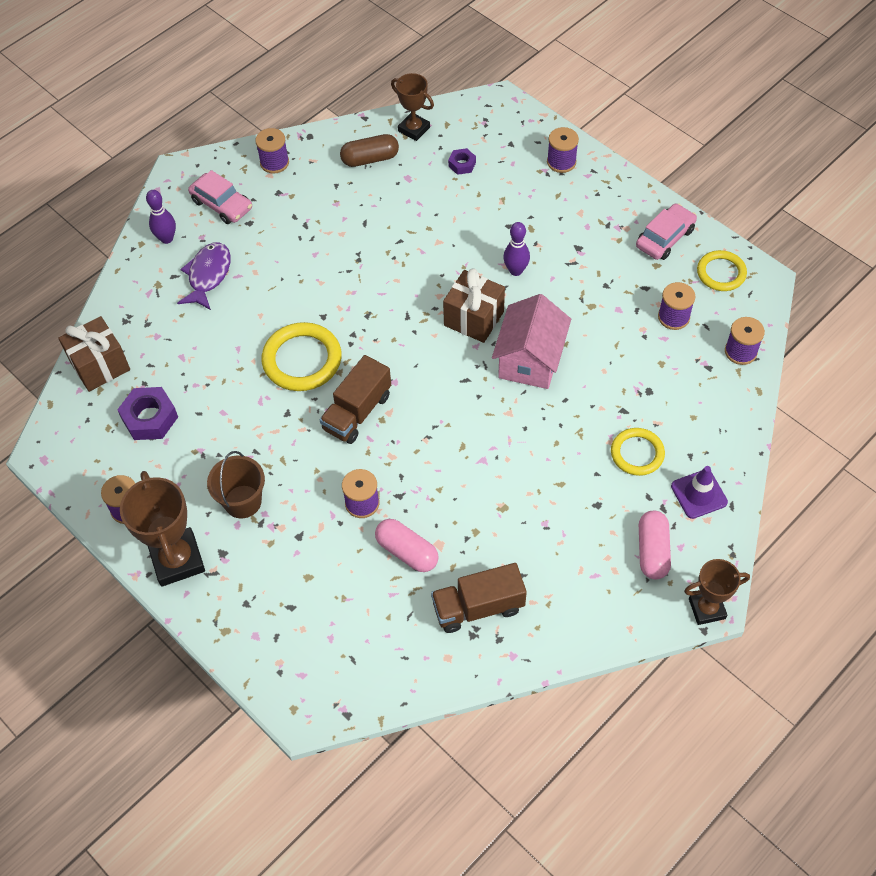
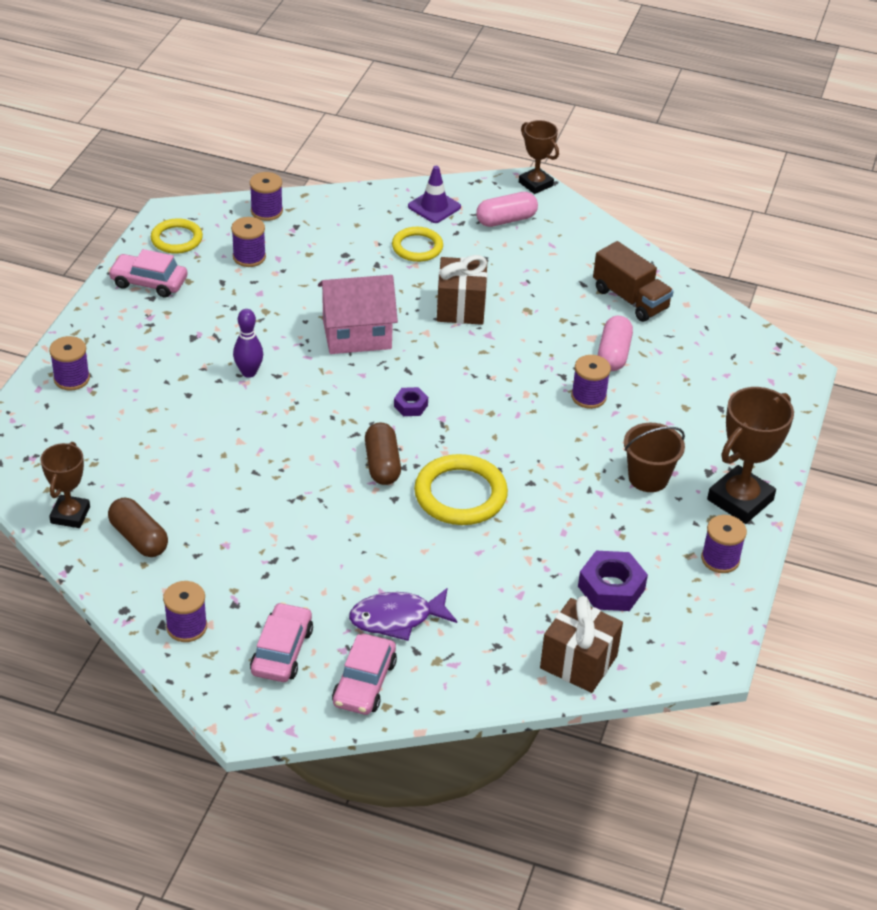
camera: 120 degrees left, 15 degrees down
(166, 238) = (364, 683): purple bowling pin -> pink car
(357, 412) = (495, 432): brown truck -> none
(363, 321) = (382, 464): none -> brown capsule
(462, 164) = (111, 456): purple nut -> purple nut (410, 405)
(474, 318) = (329, 385): brown gift -> brown gift (460, 308)

